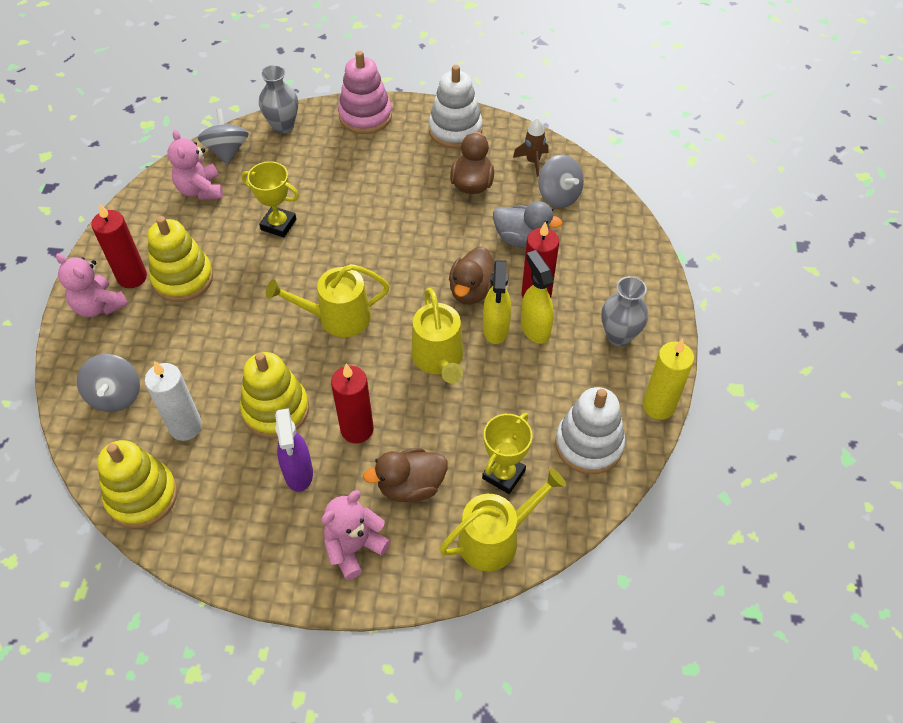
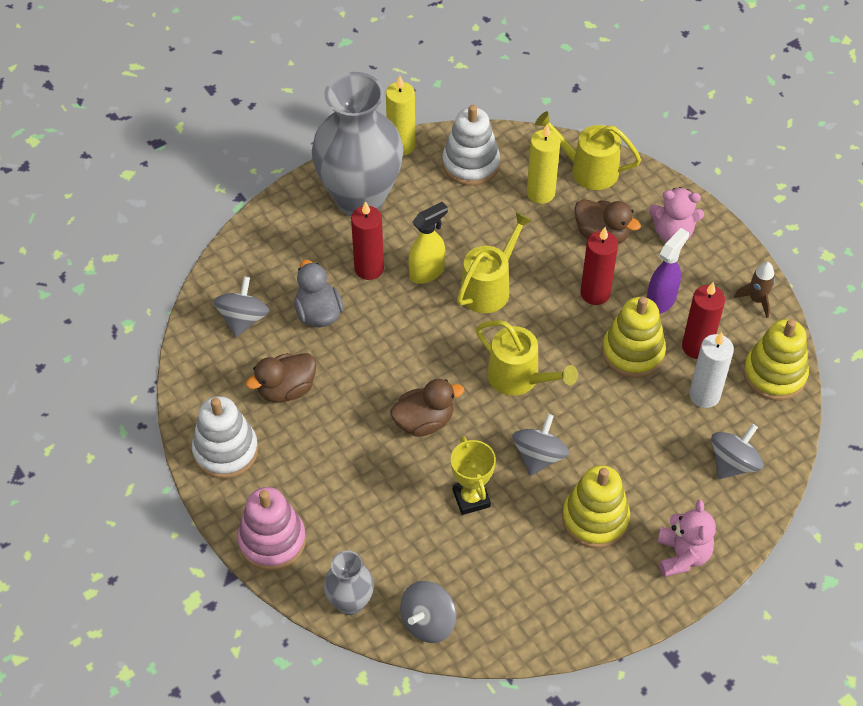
camera: 130 degrees left, 0 degrees up
(132, 277) = (633, 559): red candle -> red candle (697, 347)
(200, 190) = (494, 598): pink teddy bear -> none
(263, 282) = (539, 456): none -> grey spinning top
(472, 290) = (405, 311): brown duck -> brown duck (424, 421)
(503, 474) = (540, 193): yellow trophy -> yellow candle
(532, 161) = (216, 363): brown rocket -> brown rocket (756, 300)
(535, 328) = (403, 249): yellow spray bottle -> none
(619, 336) = (360, 198): grey vase -> grey vase, size x2.11

